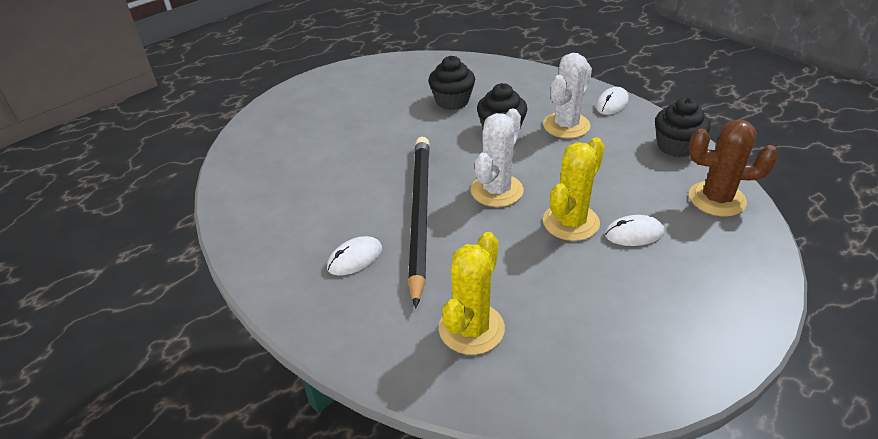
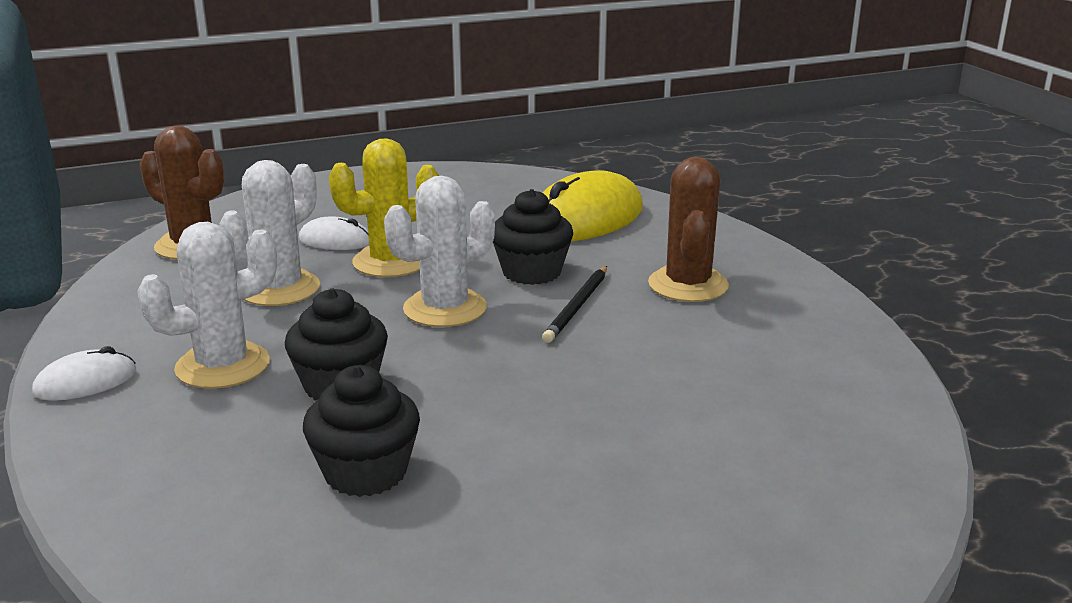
camera: 160 degrees left, 15 degrees down
(355, 258) = (688, 285): white mouse -> brown cactus
(419, 215) = (577, 306): black pencil -> black pencil, size x0.47
(471, 328) = (584, 219): yellow cactus -> yellow mouse
(607, 178) = (279, 289): none -> white cactus
(676, 146) = (123, 300): black cupcake -> black cupcake (531, 272)

